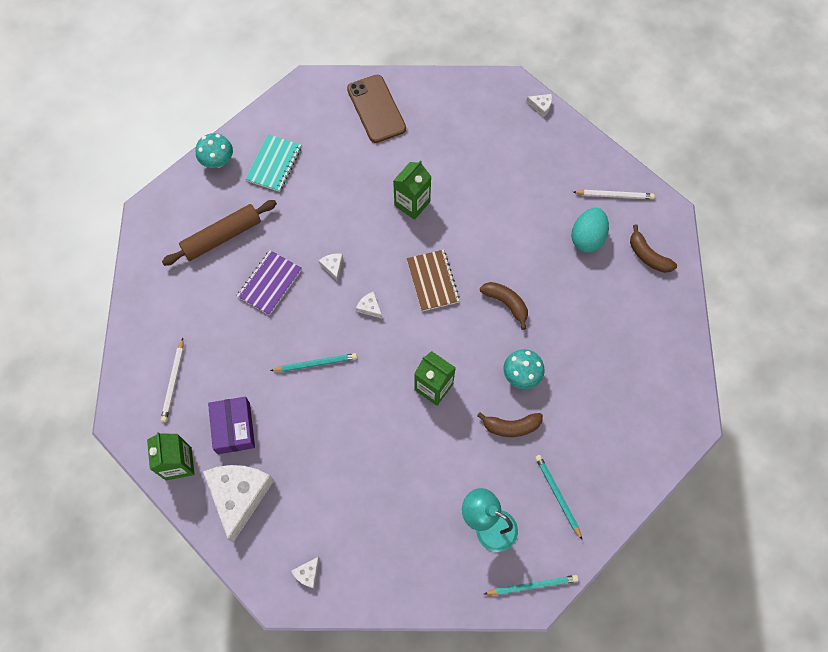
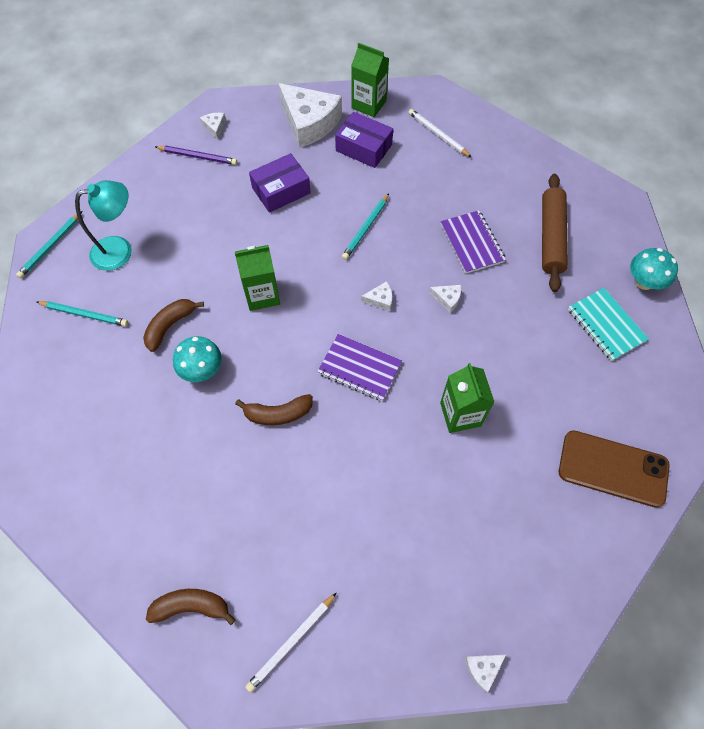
camera: 130 degrees right, 5 degrees down
(330, 455) = (281, 190): none -> purple box
(351, 556) = (198, 156): none -> purple pencil
(432, 281) = (359, 368): brown notebook -> purple notebook
(587, 238) = (271, 558): turquoise egg -> none

